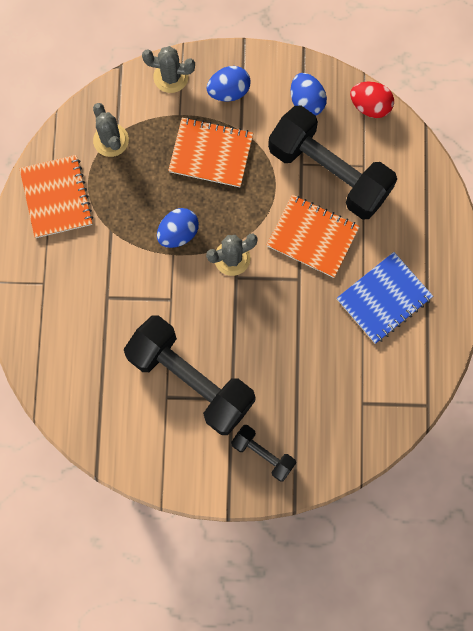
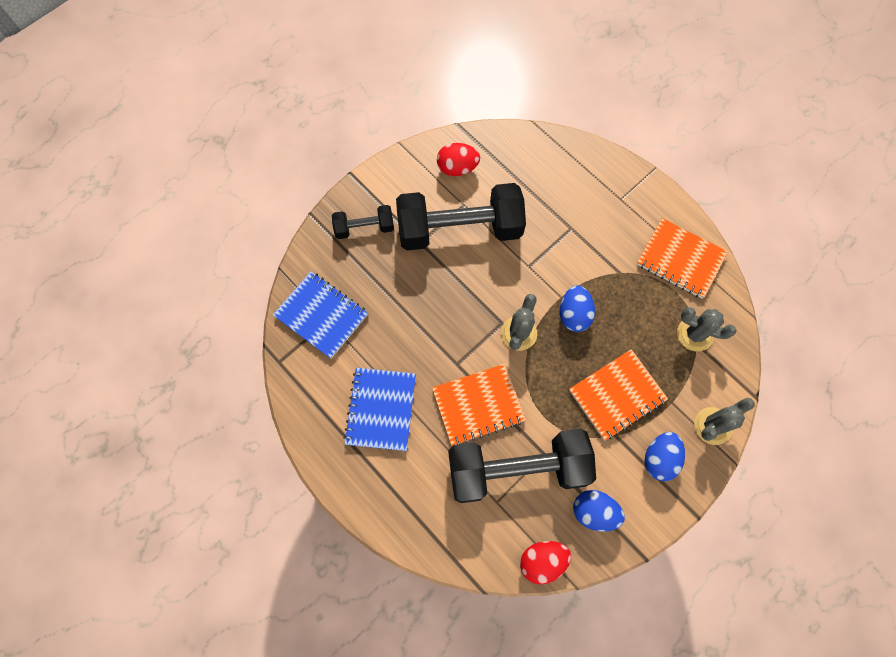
camera: 135 degrees right, 5 degrees down
(138, 434) = (457, 168): none -> red egg
(363, 412) = (321, 315): none -> blue notebook

